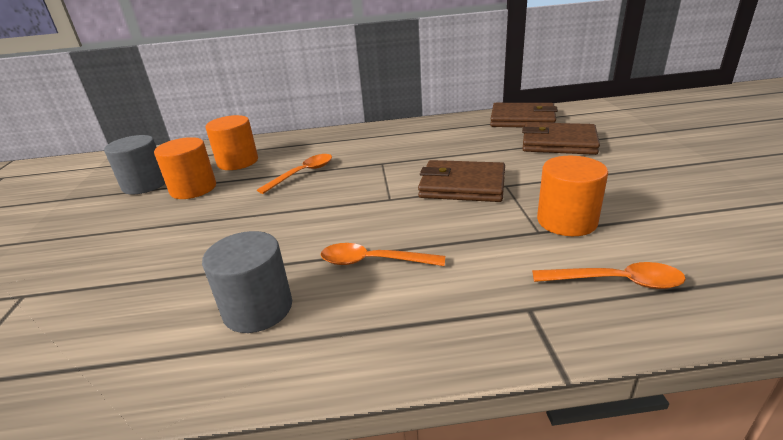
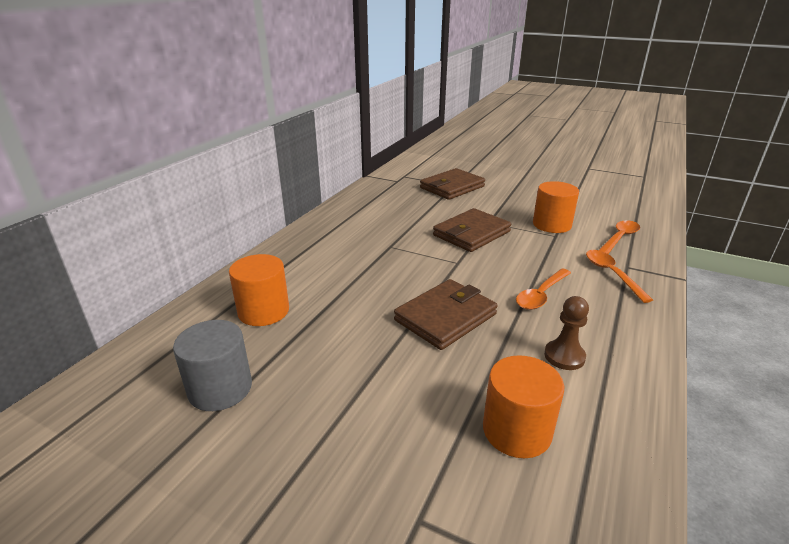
camera: 60 degrees left, 0 degrees up
(193, 189) = (292, 353): orange cylinder -> orange cylinder (516, 430)
(258, 308) = (564, 356): grey cylinder -> brown pawn
(302, 174) = (355, 284): orange spoon -> orange spoon (611, 274)
(522, 119) = (397, 180): brown wallet -> brown wallet (445, 317)

